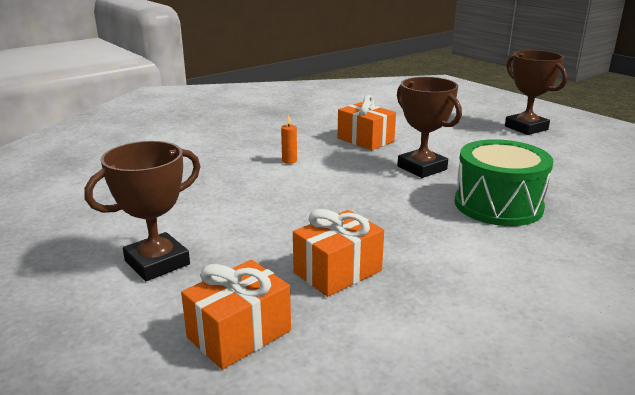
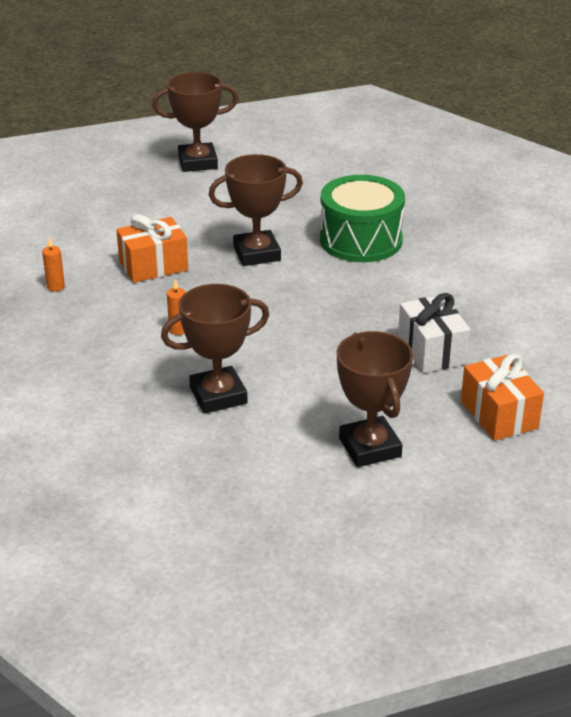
camera: 70 degrees left, 10 degrees up
(211, 188) = (218, 395): none -> brown trophy
(312, 121) = (55, 287): none -> orange candle
(337, 271) = (432, 350): orange gift -> white gift

